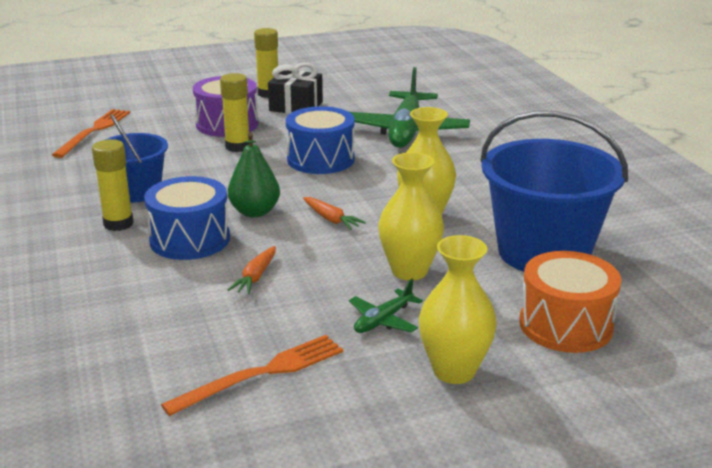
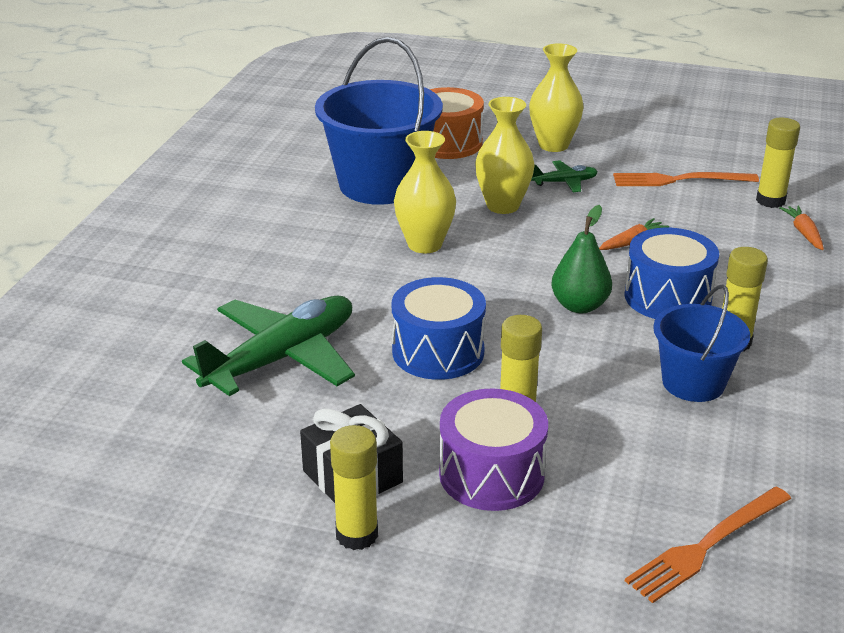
camera: 145 degrees left, 5 degrees up
(135, 383) = (770, 201): none -> yellow glue stick
(331, 219) = (513, 271): orange carrot -> orange carrot (803, 233)

